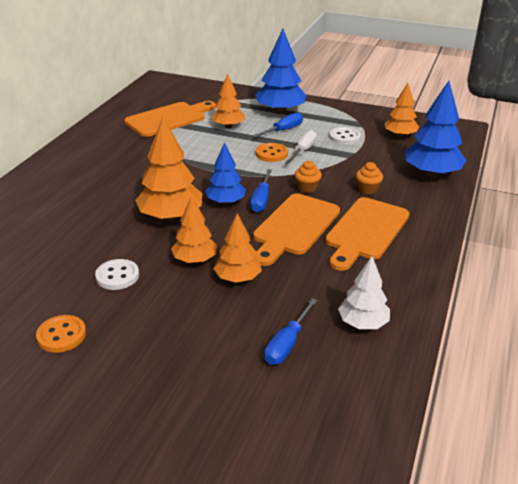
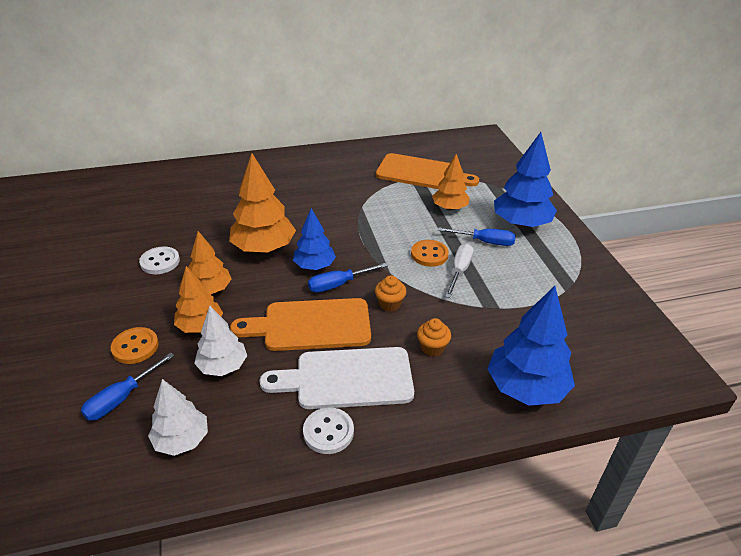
camera: 55 degrees right, 5 degrees up
(61, 335) = (72, 272): orange button -> orange button (135, 347)
(287, 344) = (121, 398): blue screwdriver -> blue screwdriver turned 45 degrees counterclockwise
(299, 281) = (223, 366): none -> white tree
(303, 151) = (459, 271): white screwdriver -> white screwdriver turned 60 degrees counterclockwise
(344, 137) = (524, 287): white button -> white button (328, 432)
(366, 231) = (347, 379): orange cutting board -> white cutting board
(400, 135) = (584, 327): orange tree -> none

